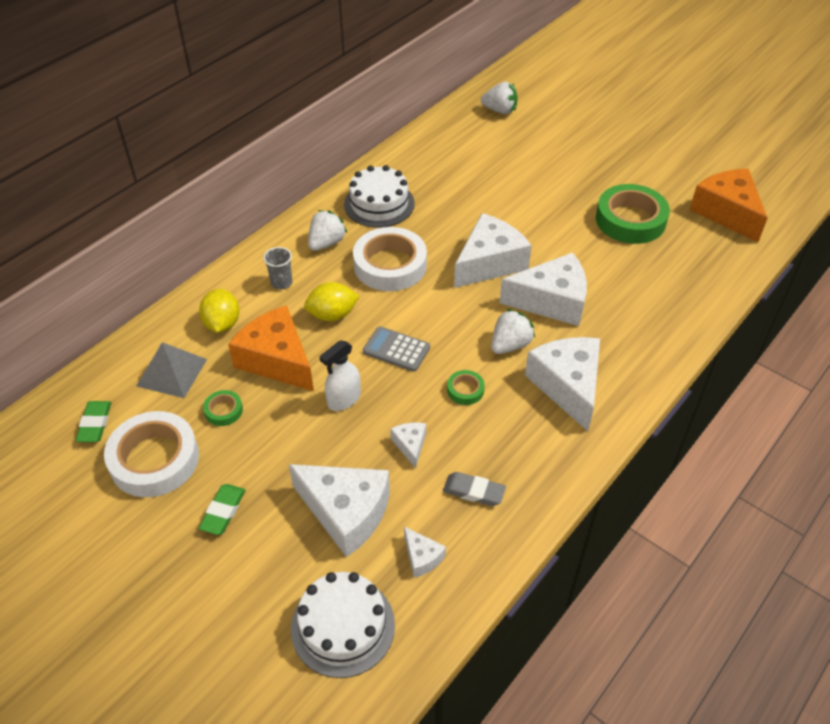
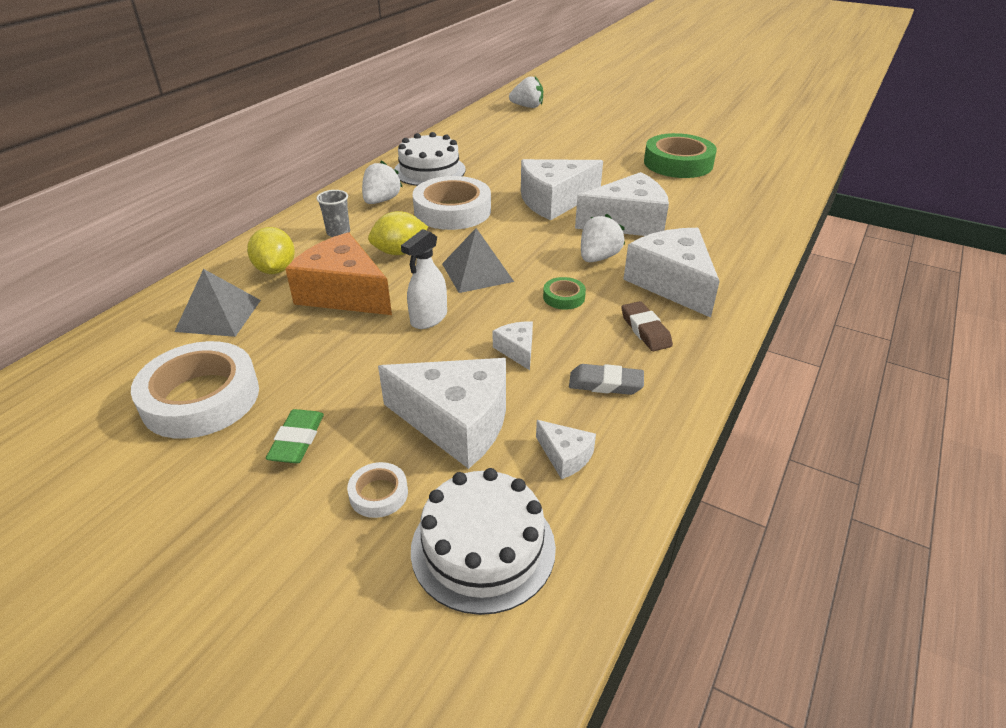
camera: 10 degrees left, 10 degrees down
(95, 424) = (121, 372): green eraser -> none
(223, 410) = (286, 342): green tape -> none
(277, 569) = (378, 494): none -> white tape
(396, 349) = (477, 272): grey calculator -> grey pyramid
(489, 263) = (554, 201): white cheese -> white cheese turned 150 degrees counterclockwise
(525, 438) = (645, 330): none -> brown eraser
(727, 212) = (763, 152): orange cheese -> none

